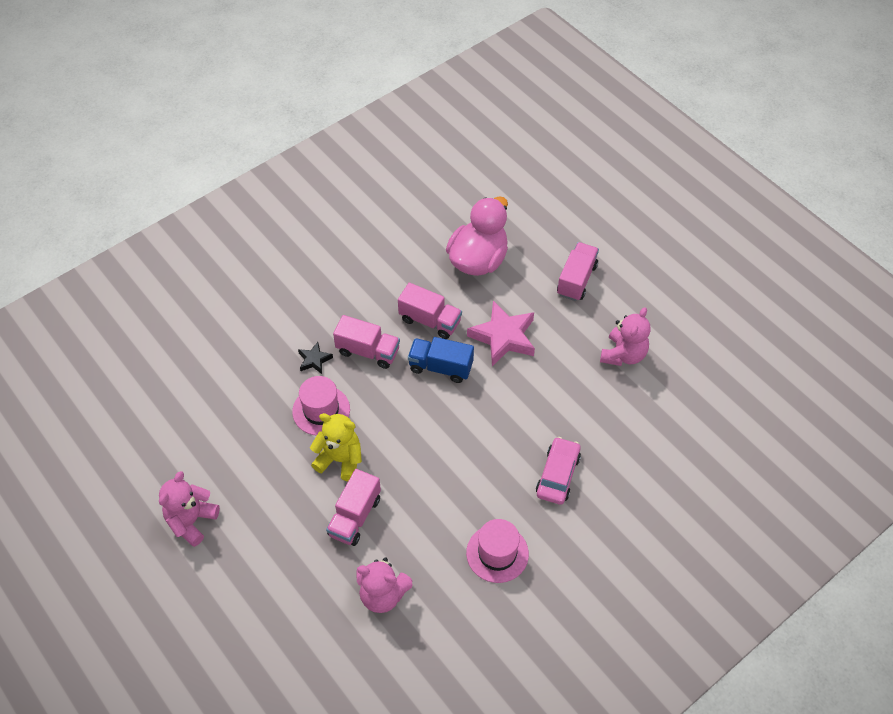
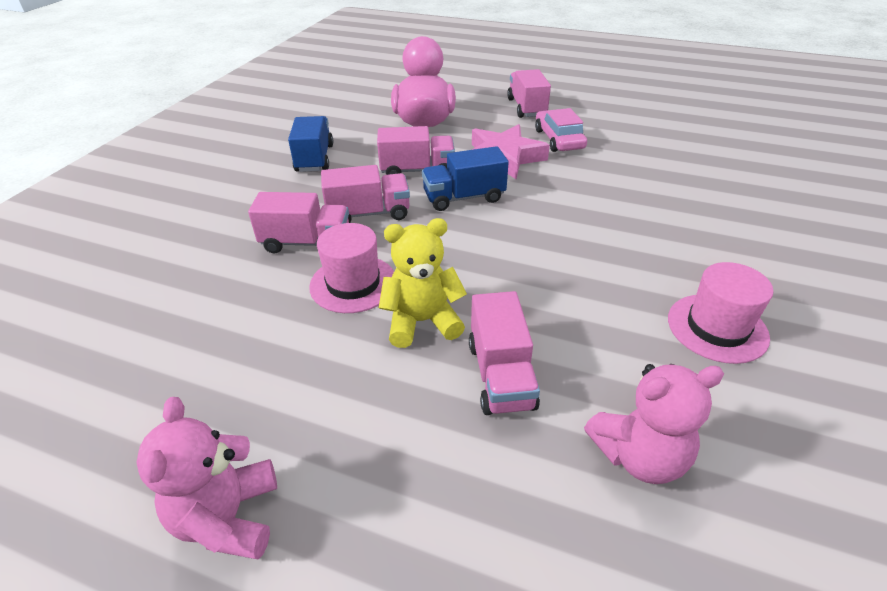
camera: 30 degrees left, 15 degrees down
(314, 360) = (306, 242): black star -> pink truck
(368, 270) = (314, 158): none -> blue truck
(558, 475) = (682, 231): pink car -> pink car (559, 139)
(623, 354) = (624, 134): pink teddy bear -> none

